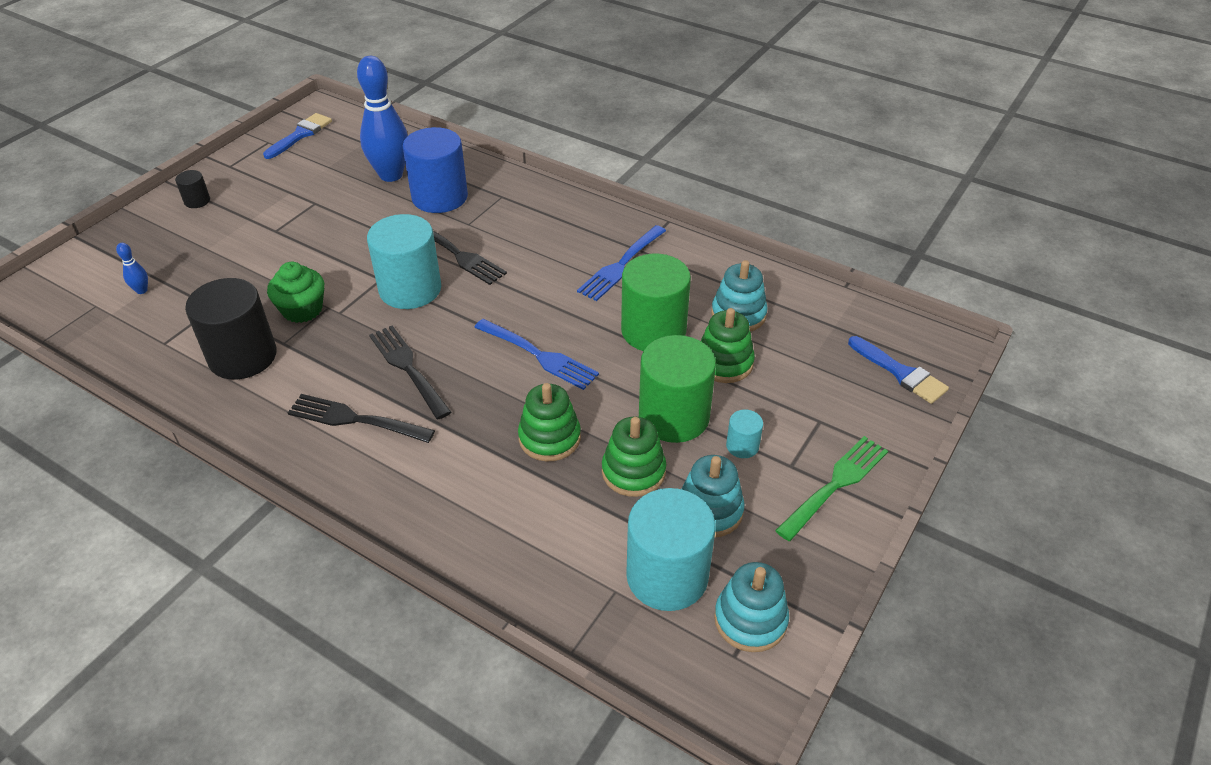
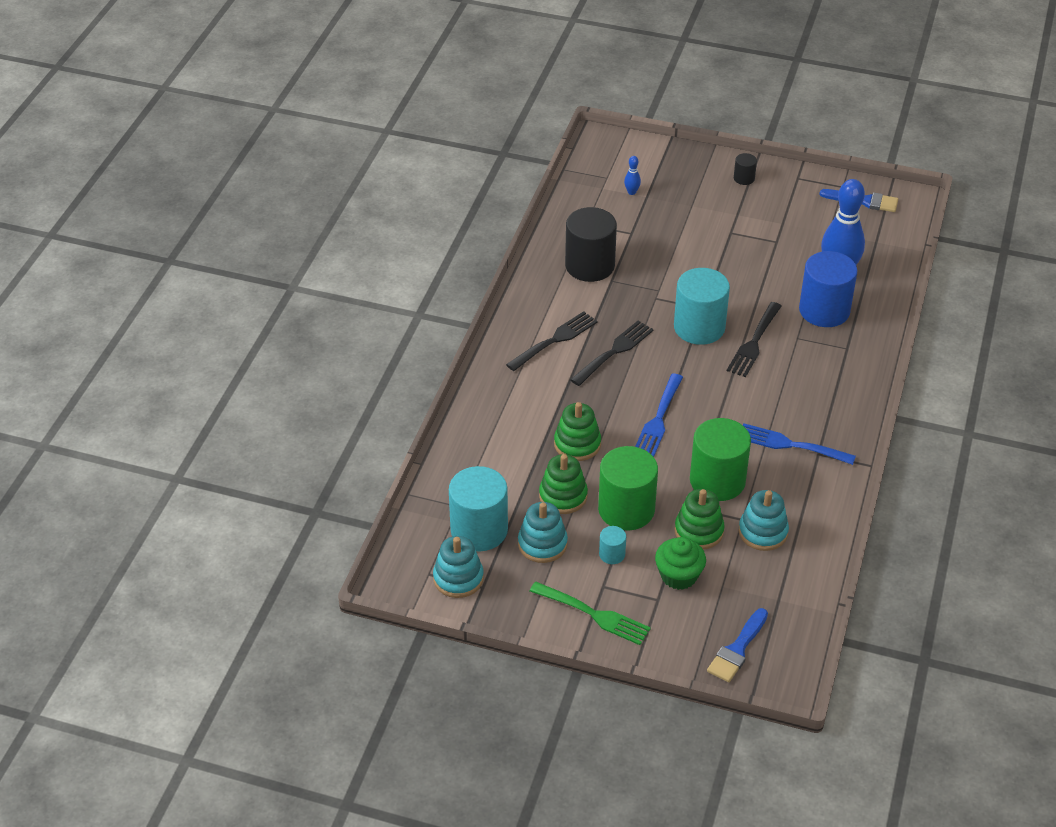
camera: 75 degrees right, 0 degrees up
(302, 310) = (649, 278): green cupcake -> green cupcake (679, 575)
(355, 419) = (555, 340): black fork -> black fork turned 45 degrees clockwise

